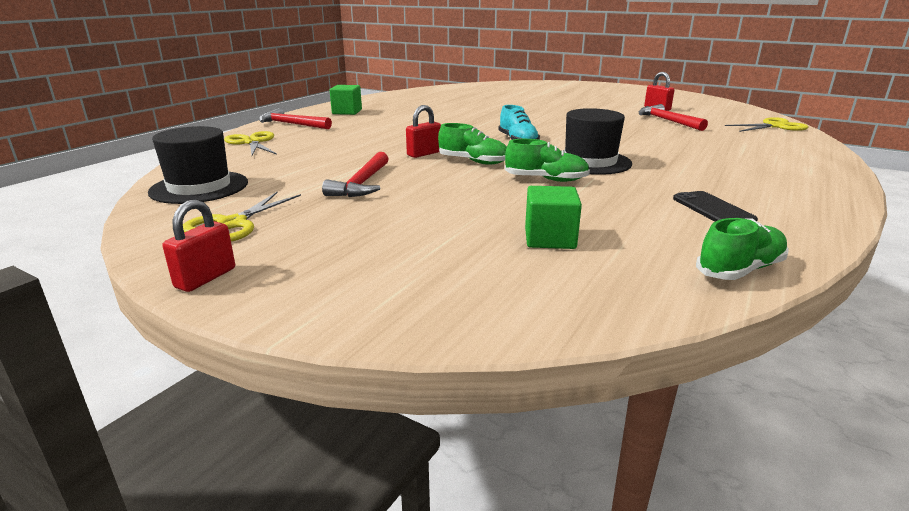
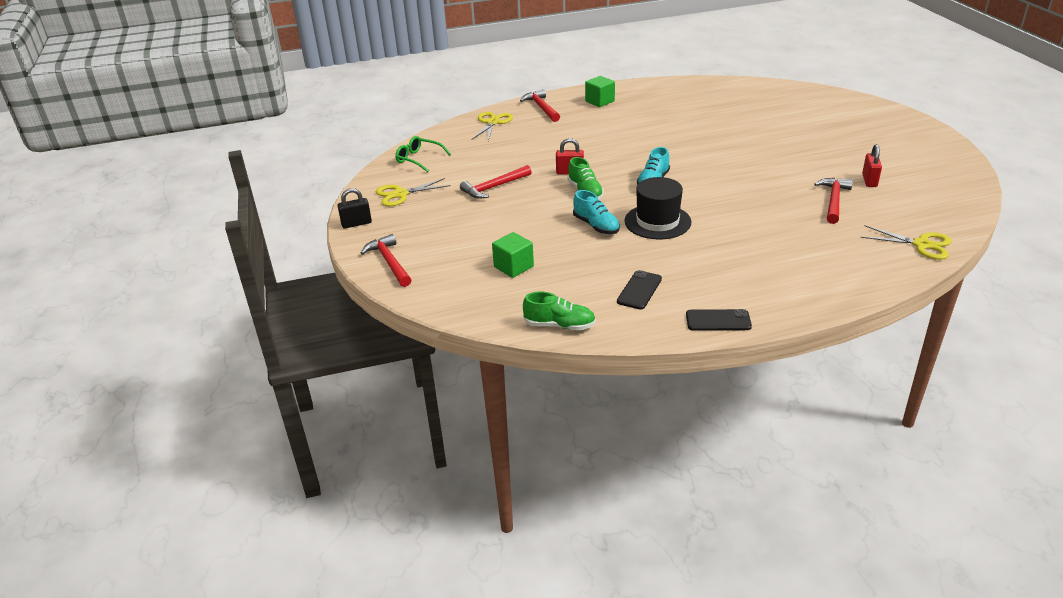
camera: 45 degrees right, 10 degrees up
(199, 187) = (418, 159): black hat -> green glasses
(206, 278) = (356, 223): red padlock -> black padlock
(362, 302) = (389, 262): none -> red hammer
(546, 179) = (596, 226): green shoe -> turquoise shoe
(825, 205) = (718, 320): none -> black phone

